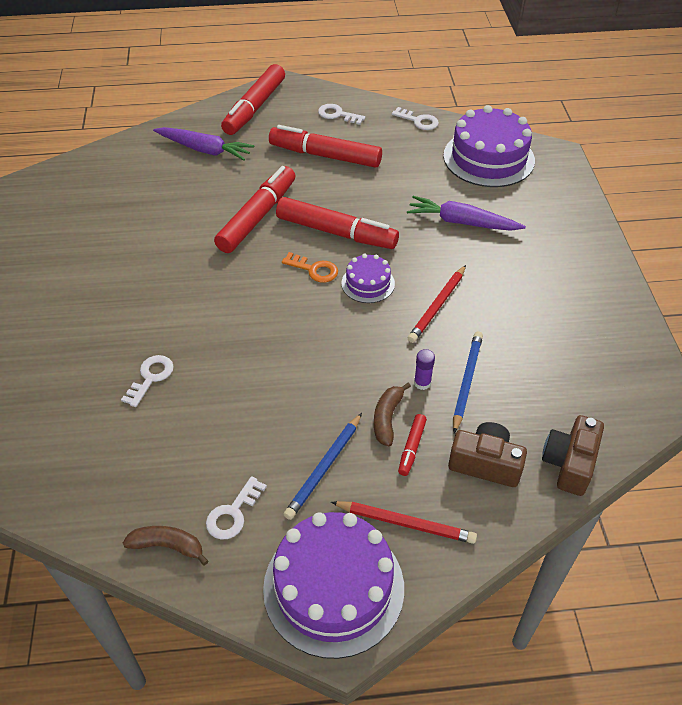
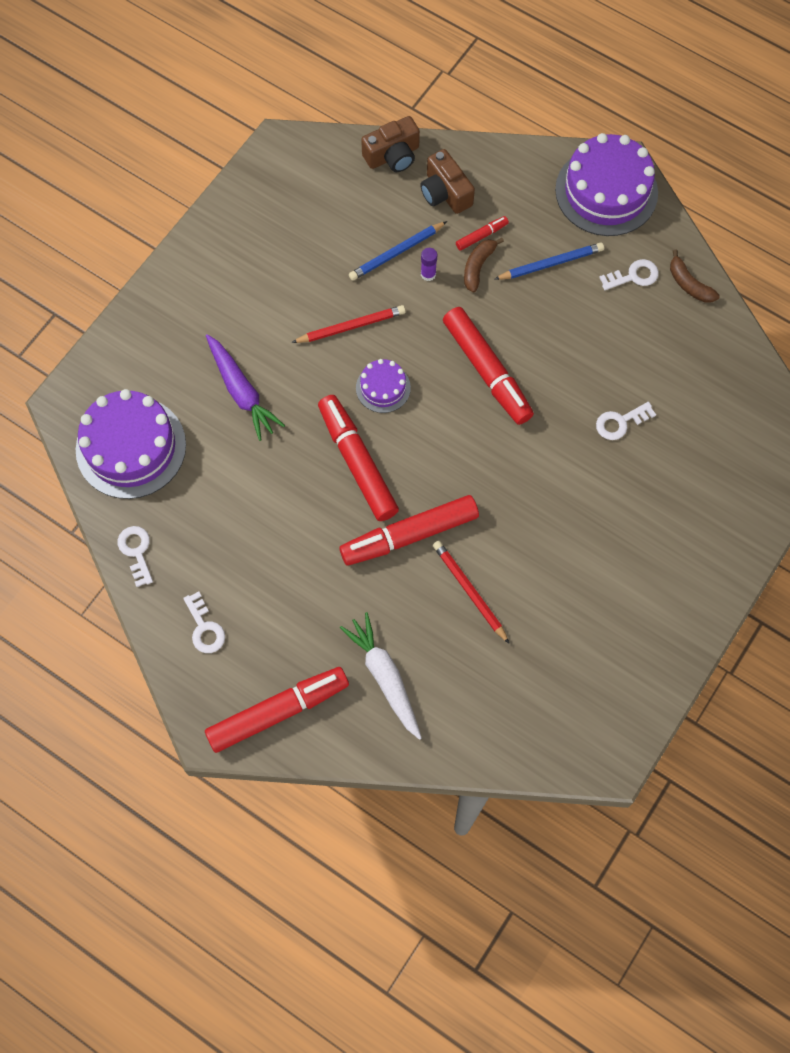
camera: 140 degrees left, 20 degrees up
(204, 150) = (385, 677): purple carrot -> white carrot
(314, 269) = (413, 435): orange key -> none
(325, 156) = (276, 572): red marker -> red marker (487, 371)
(387, 418) = (478, 267): brown banana -> brown banana turned 150 degrees clockwise
(406, 523) = (531, 195): red pencil -> red pencil (469, 591)

